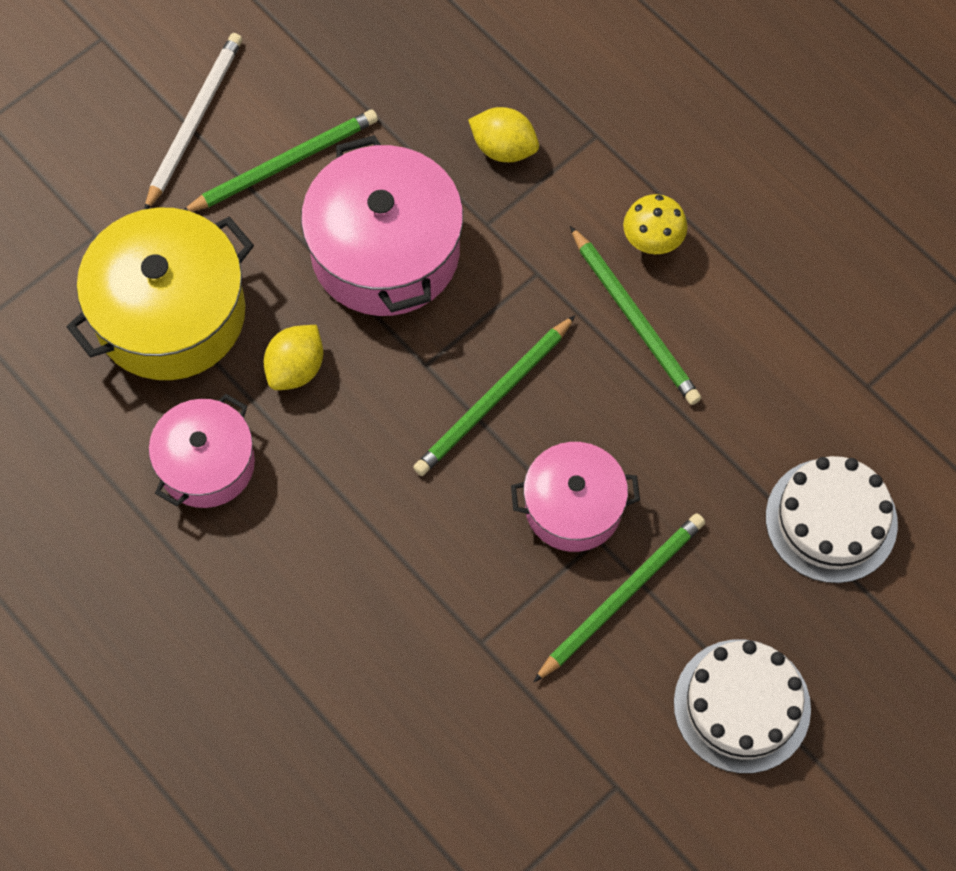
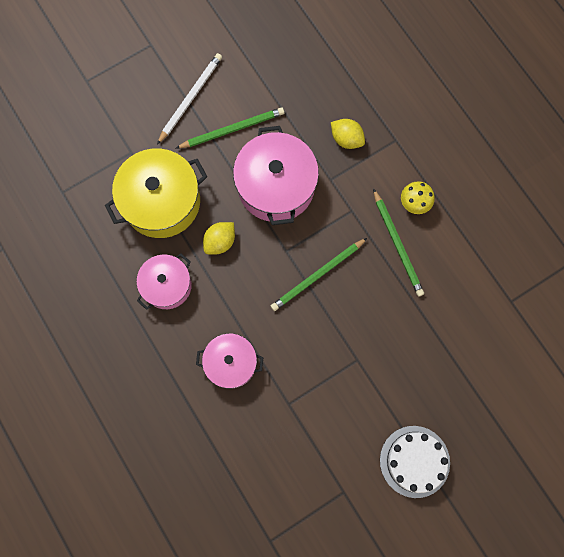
camera: 10 degrees right, 10 degrees up
(573, 507) = (348, 340): pink pot -> pink pot (231, 363)
(622, 596) = (364, 392): green pencil -> none
(831, 520) = (478, 370): white cake -> none

